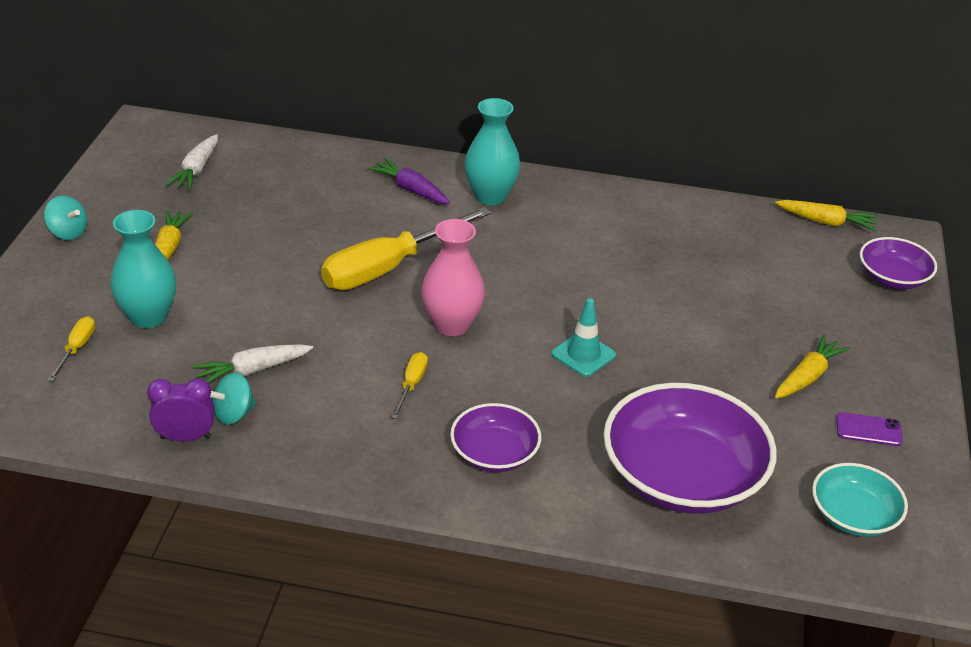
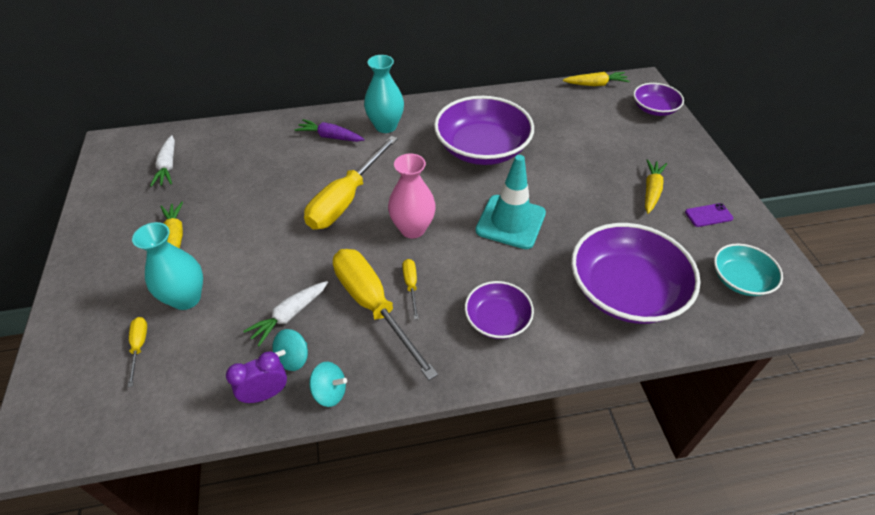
camera: 20 degrees left, 10 degrees up
(68, 232) = (87, 247): turquoise spinning top -> turquoise spinning top (330, 392)
(354, 391) = (373, 306): none -> yellow screwdriver
(583, 355) = (510, 222): turquoise traffic cone -> turquoise traffic cone, size x1.68
(603, 258) = (482, 148): none -> purple bowl

